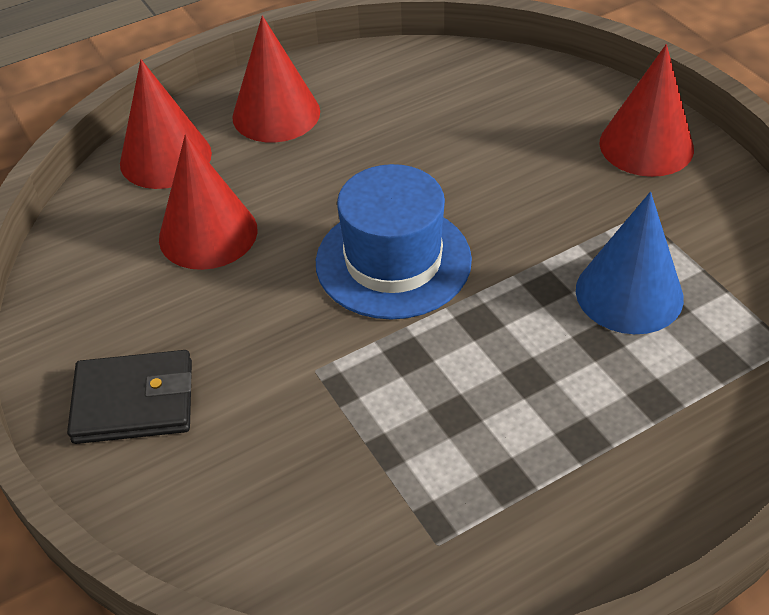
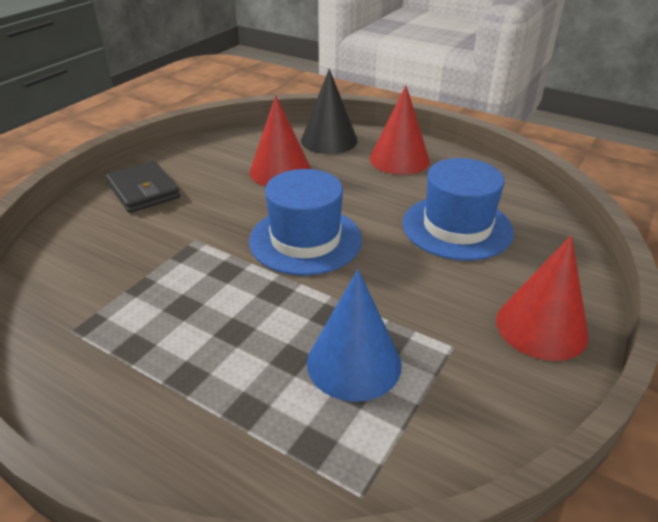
camera: 60 degrees right, 10 degrees down
(165, 158) = (329, 140): red cone -> black cone
(456, 129) = (457, 227): none -> blue hat

